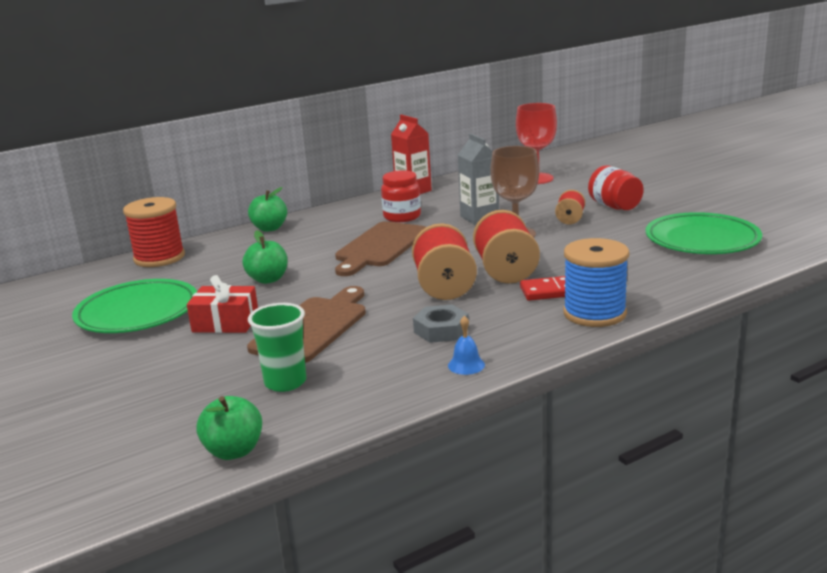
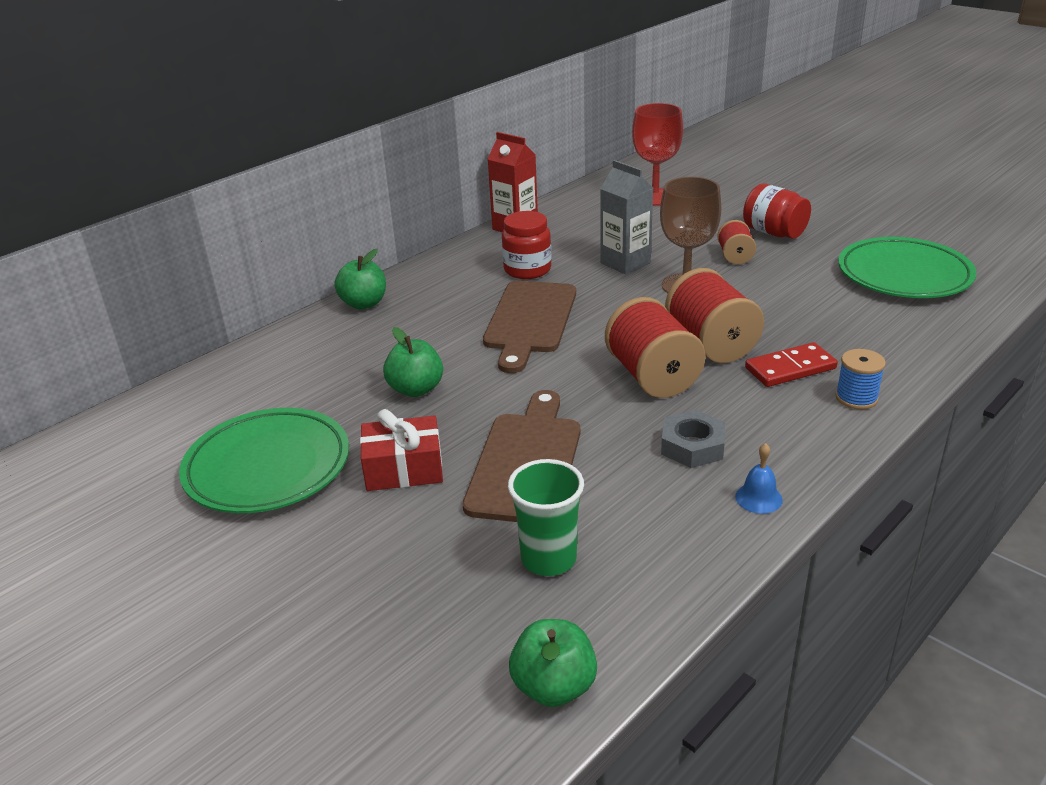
camera: 15 degrees left, 10 degrees up
(159, 258) = (239, 368): red spool -> none
(594, 313) = (856, 398): blue spool -> blue spool, size x0.55

